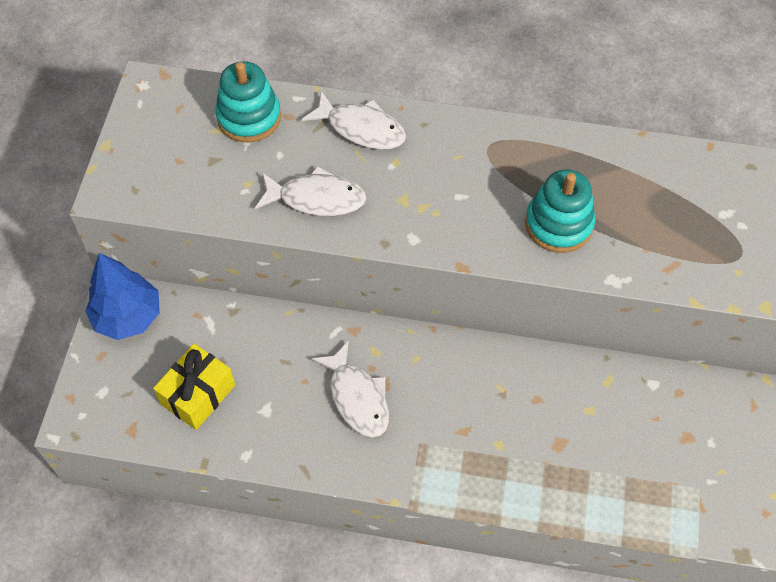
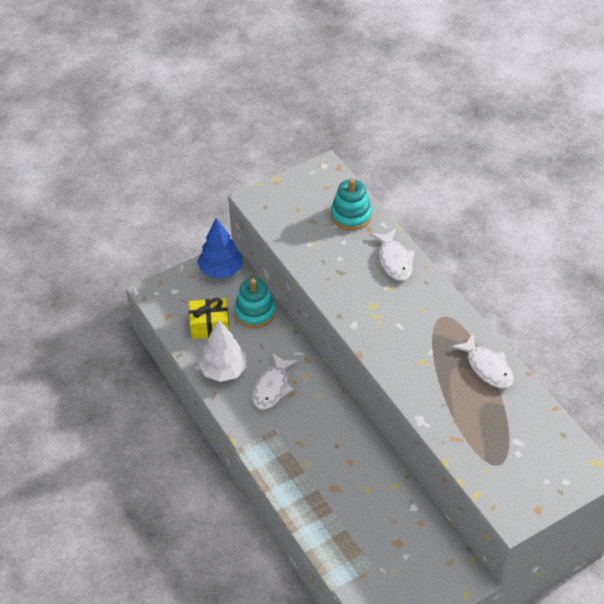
camera: 50 degrees right, 10 degrees down
(280, 431) = (224, 370): none -> white tree
(317, 198) = (335, 273): white fish -> white fish (487, 367)
(558, 224) = (428, 375): turquoise stacking toy -> turquoise stacking toy (255, 312)

